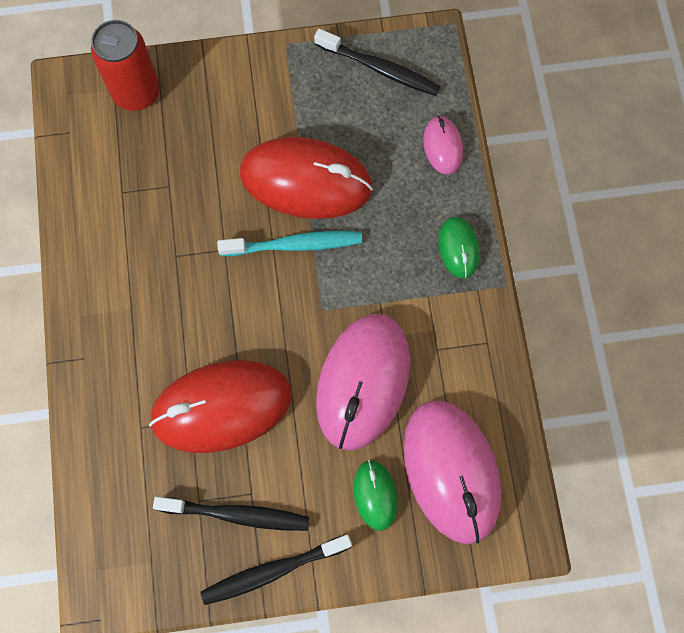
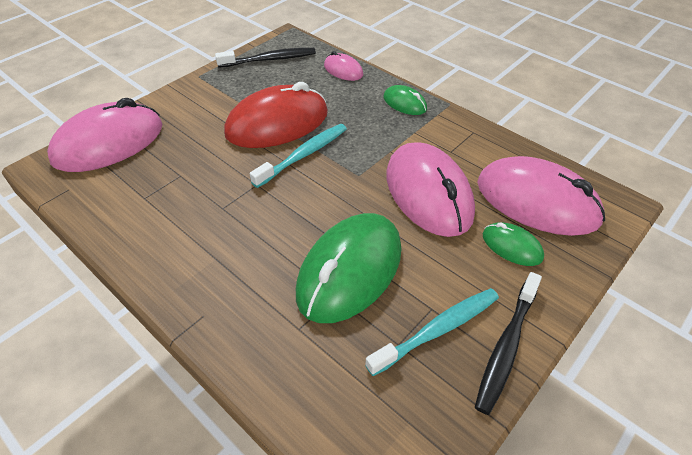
camera: 40 degrees left, 25 degrees down
(136, 93) = (109, 143): red can -> pink mouse
(221, 407) = (349, 270): red mouse -> green mouse
(236, 514) = (437, 330): black toothbrush -> turquoise toothbrush

